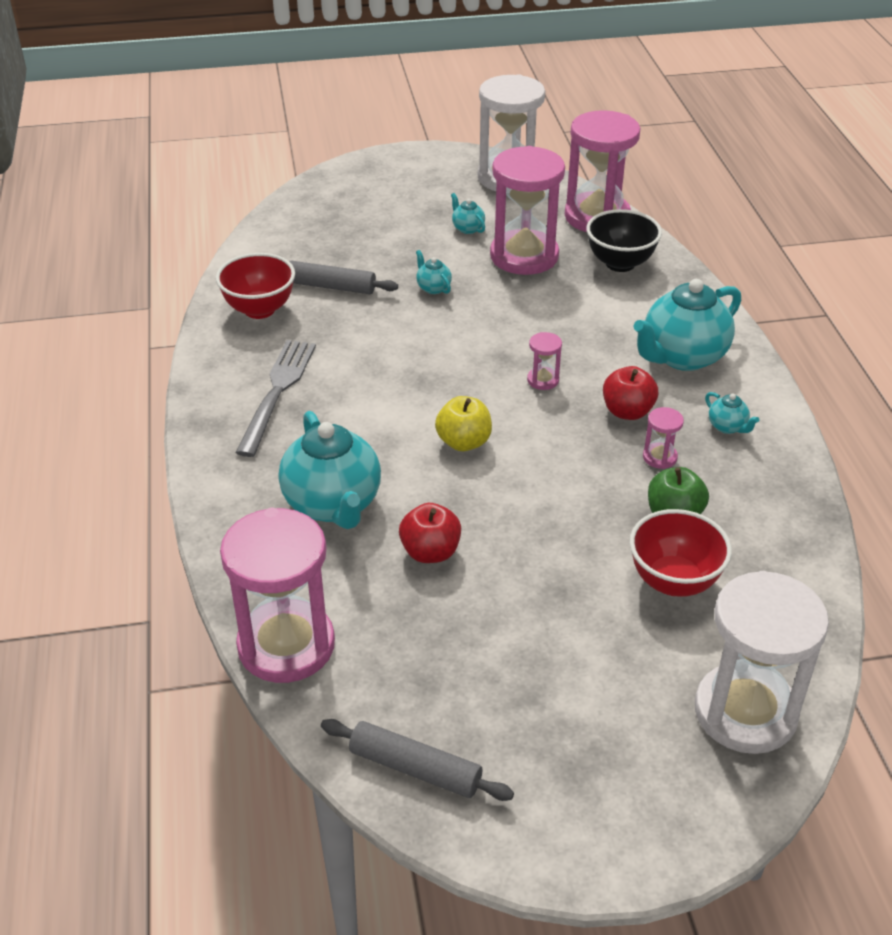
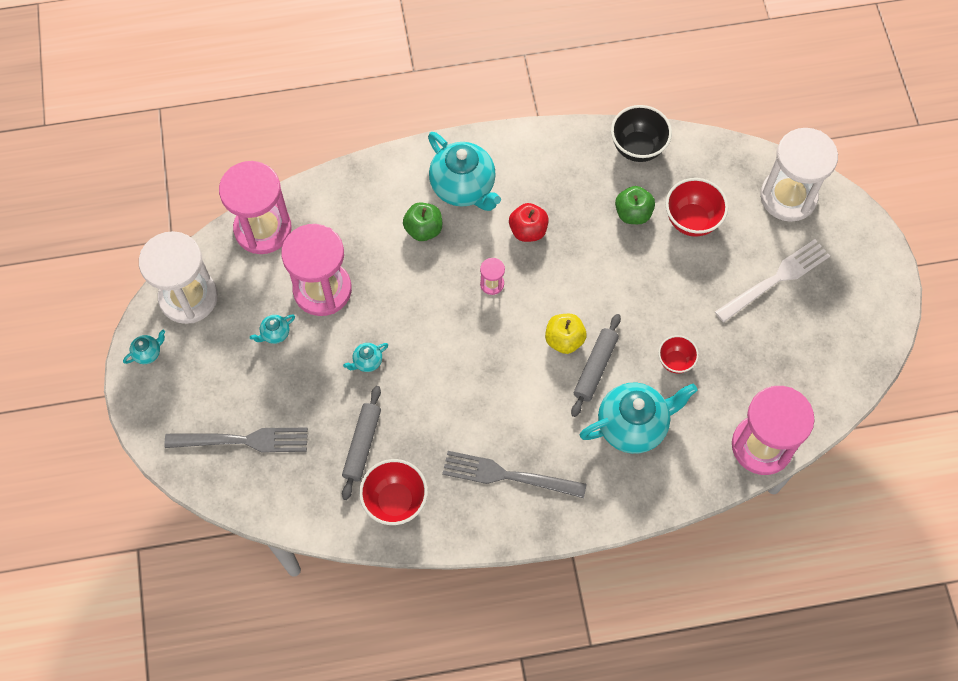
camera: 90 degrees left, 25 degrees up
(344, 214) = (243, 440): none -> grey fork
(415, 768) = (844, 368): grey rolling pin -> grey rolling pin (595, 368)
(430, 552) = (675, 361): red apple -> red bowl
(580, 683) = (776, 279): none -> white fork
(614, 325) = (423, 229): none -> green apple
(620, 263) = (337, 218): black bowl -> black bowl (637, 148)
(659, 457) = (576, 215): pink hourglass -> none
(727, 427) = (543, 170): turquoise teapot -> turquoise teapot (148, 353)

